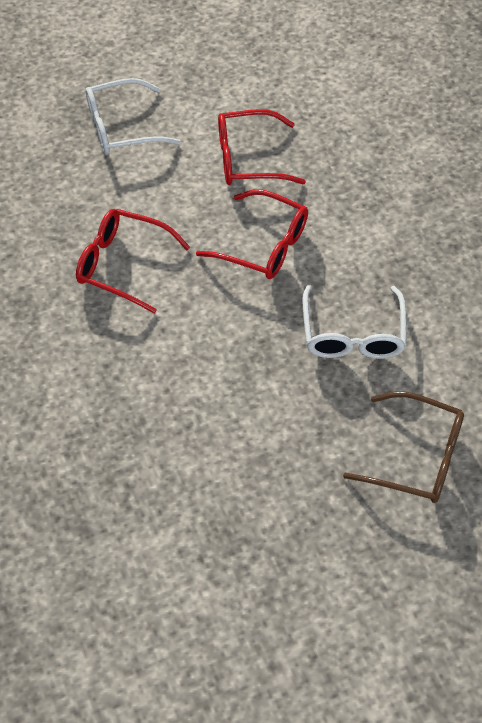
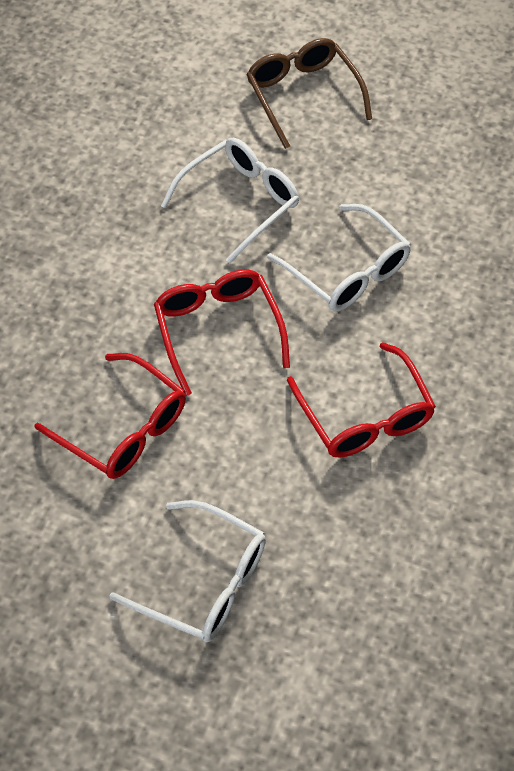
camera: 135 degrees left, 0 degrees up
(229, 344) = (347, 271): none -> white glasses

